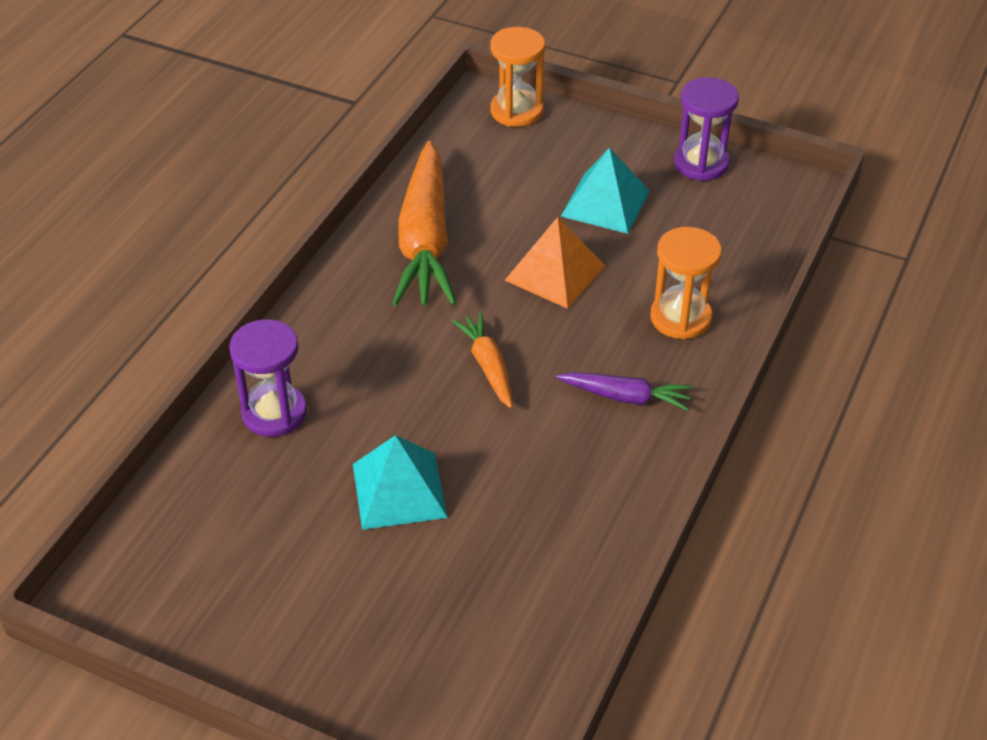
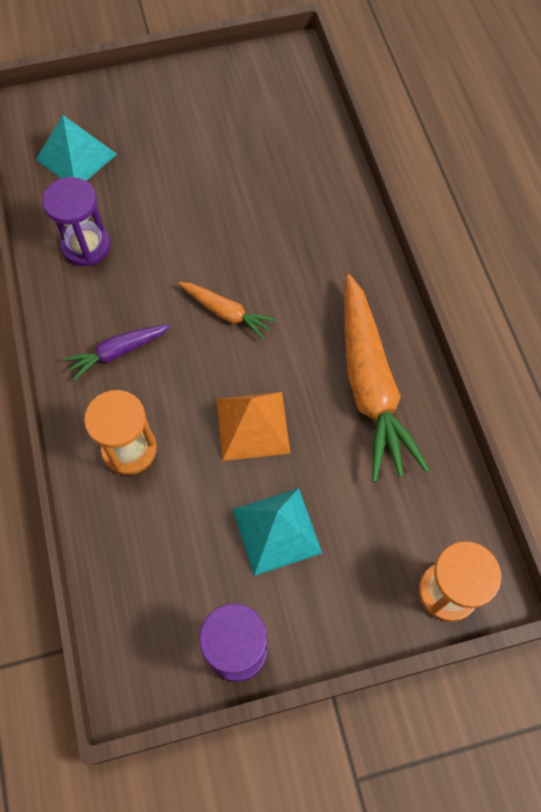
camera: 140 degrees right, 20 degrees up
(274, 413) = (318, 194): purple hourglass -> purple hourglass (86, 246)
(399, 490) = (199, 198): turquoise pyramid -> turquoise pyramid (76, 156)
(425, 241) = (370, 386): orange carrot -> orange carrot turned 150 degrees counterclockwise

